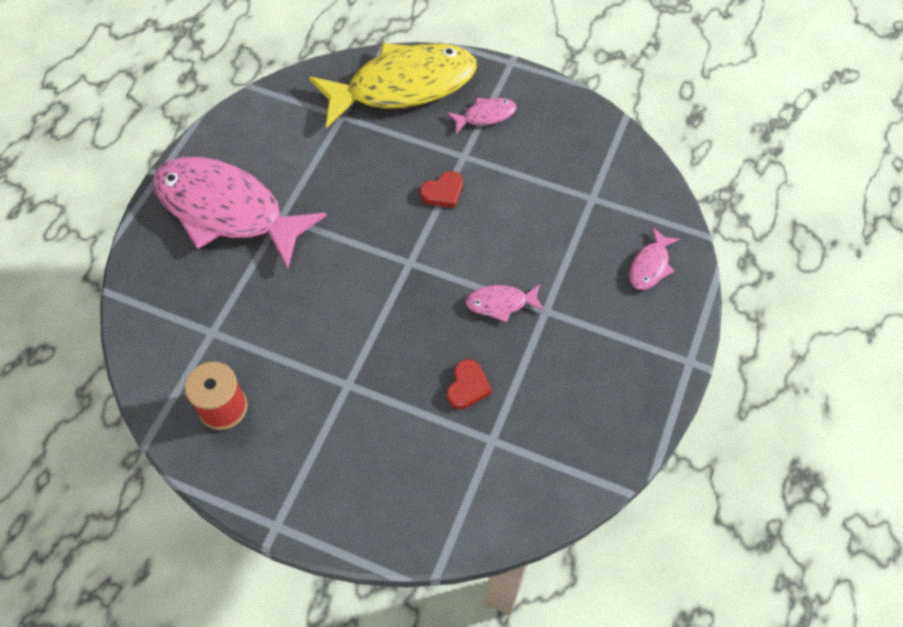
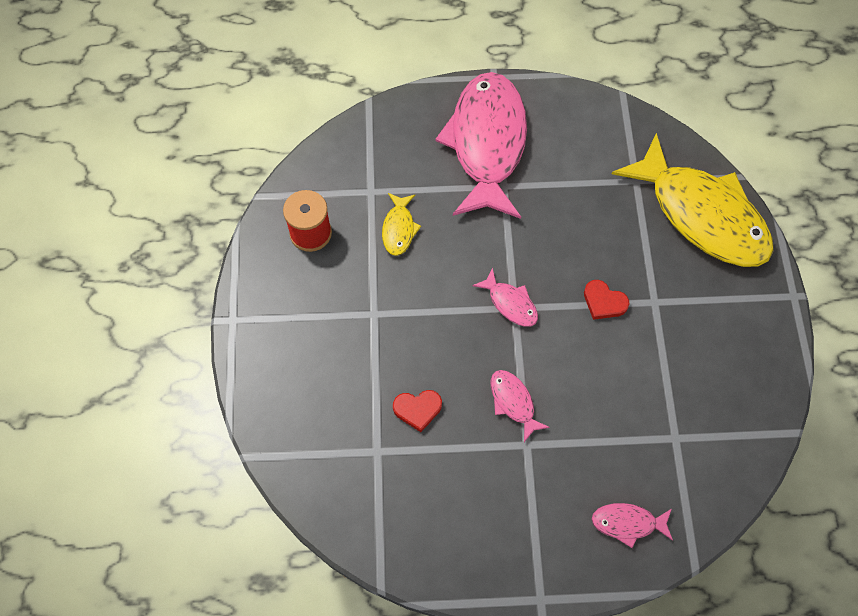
camera: 65 degrees right, 5 degrees up
(270, 324) = (399, 229): none -> yellow fish
(485, 116) = (713, 300): pink fish -> pink fish (510, 303)

